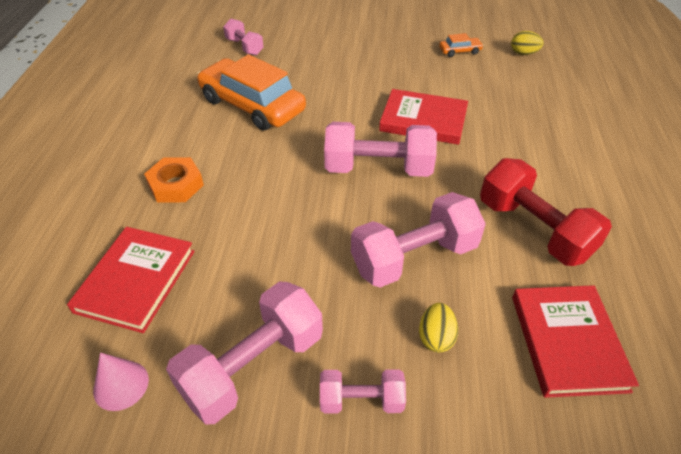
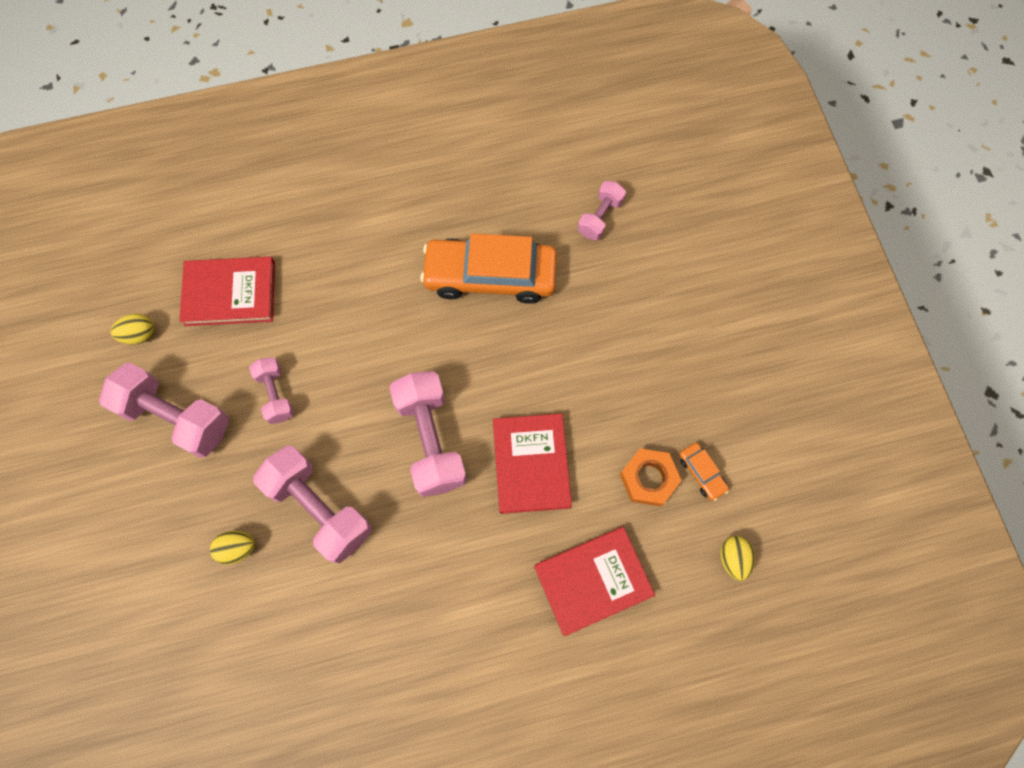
camera: 70 degrees right, 25 degrees up
(121, 385) = (139, 334): pink cone -> yellow egg
(175, 185) = (345, 265): orange nut -> orange nut (648, 478)
(252, 105) = (490, 276): orange car -> orange car turned 105 degrees counterclockwise
(361, 400) = (167, 506): pink dumbbell -> pink dumbbell (276, 394)
(534, 229) = (390, 615): red dumbbell -> none
(567, 342) = (261, 661): red book -> red book (593, 580)

